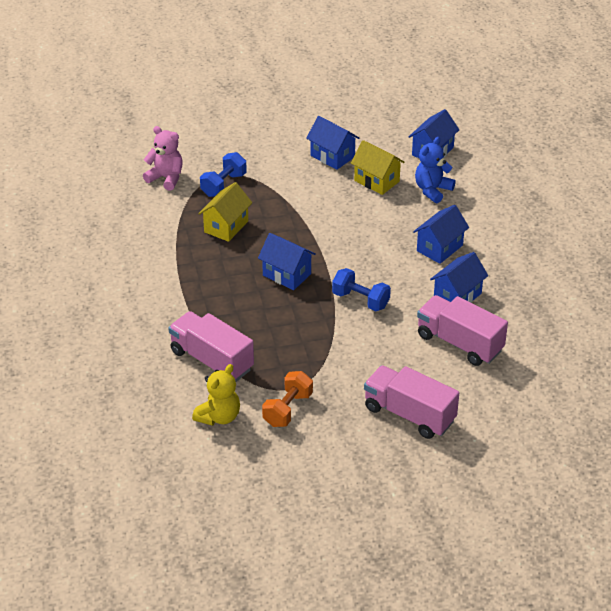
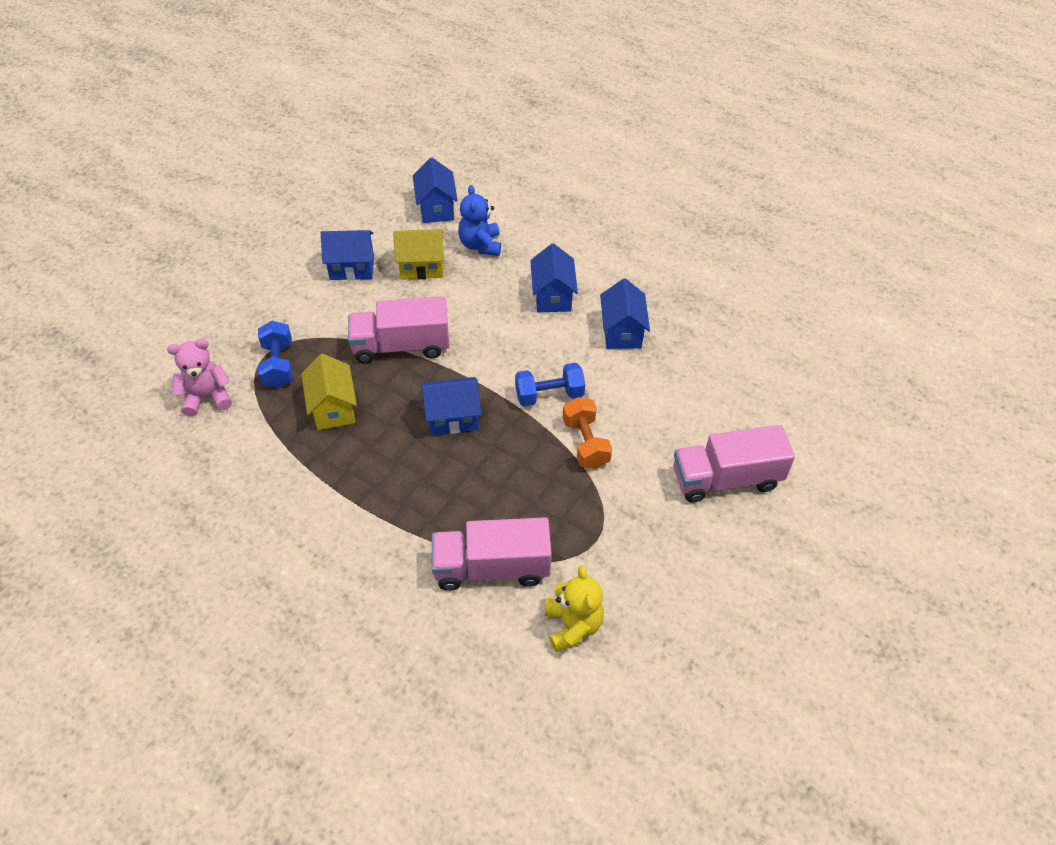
camera: 45 degrees left, 10 degrees up
(287, 409) = (623, 562): orange dumbbell -> orange dumbbell (585, 443)
(459, 343) = (678, 376): pink truck -> pink truck (401, 346)

